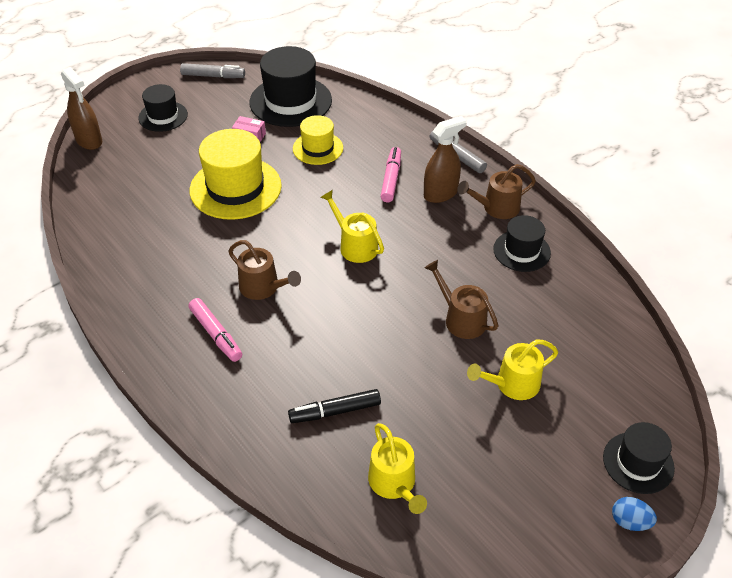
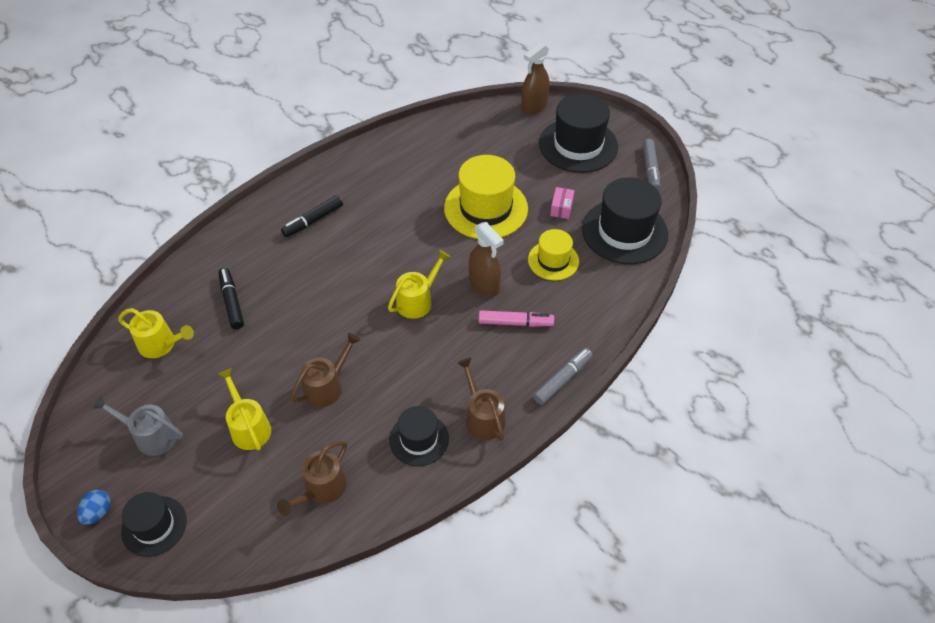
camera: 85 degrees right, 5 degrees up
(163, 116) = (578, 145): black hat -> black hat, size x1.72
(216, 334) = (313, 221): pink marker -> black marker
(263, 287) = (363, 242): brown watering can -> brown watering can (322, 489)
(394, 483) = (161, 344): yellow watering can -> yellow watering can turned 135 degrees counterclockwise
(440, 194) = (498, 366): brown spray bottle -> brown spray bottle (484, 285)
(527, 479) = (151, 436): none -> grey watering can

